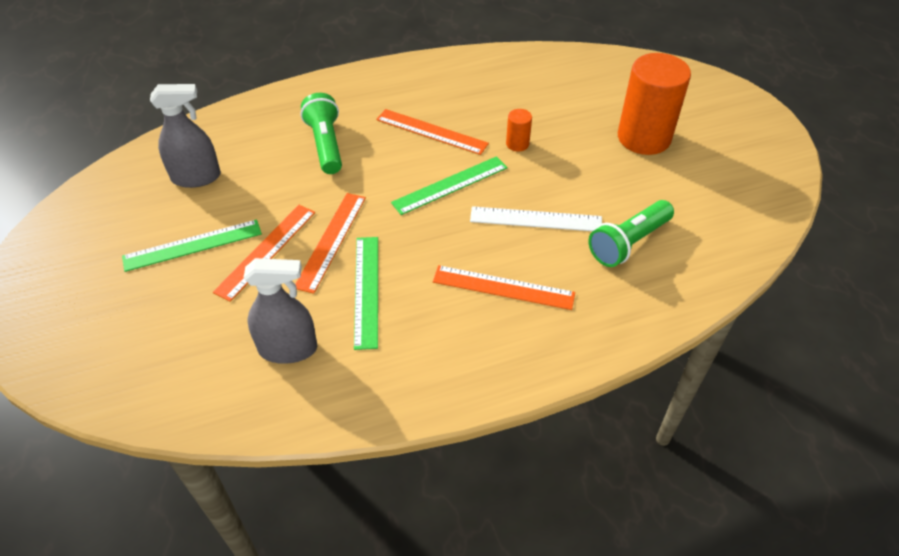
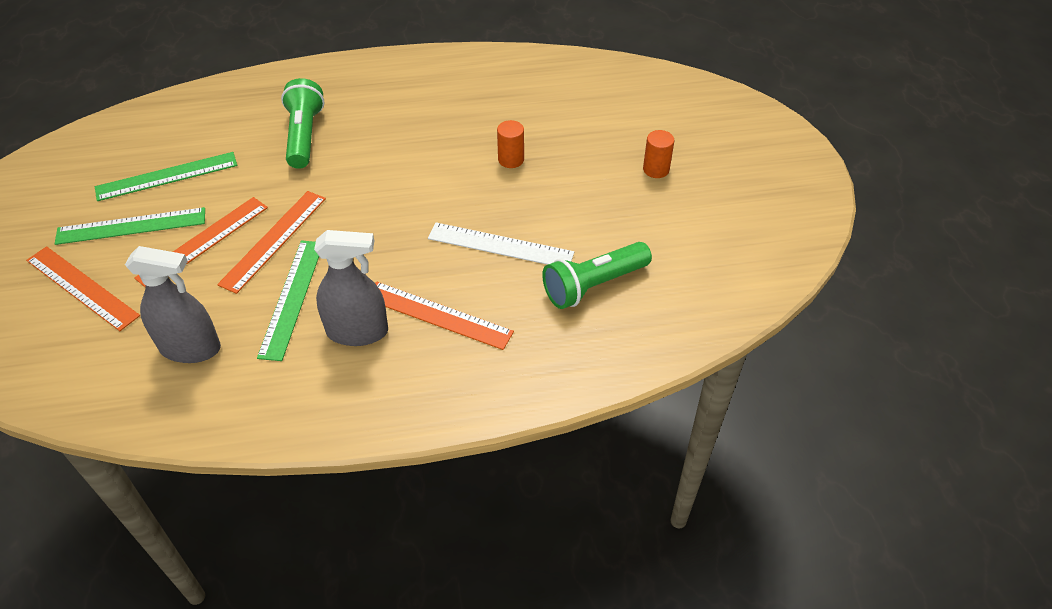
camera: 10 degrees right, 0 degrees up
(196, 177) = (159, 155): grey spray bottle -> grey spray bottle (357, 331)
(431, 131) = (422, 135): orange ruler -> orange ruler (82, 287)
(450, 185) = (421, 196): green ruler -> green ruler (167, 176)
(644, 138) = (656, 169): orange cylinder -> orange cylinder, size x0.43

